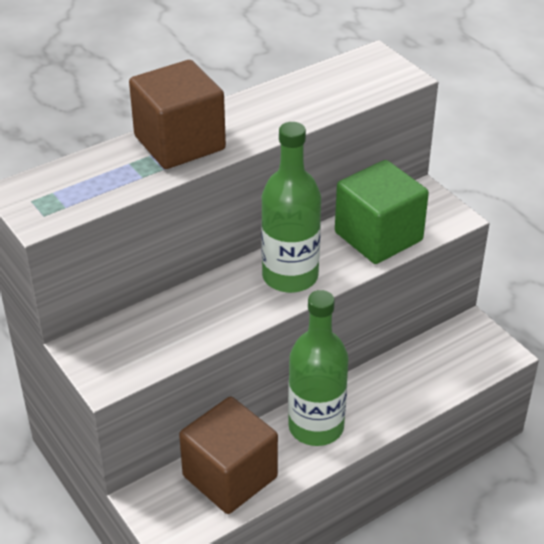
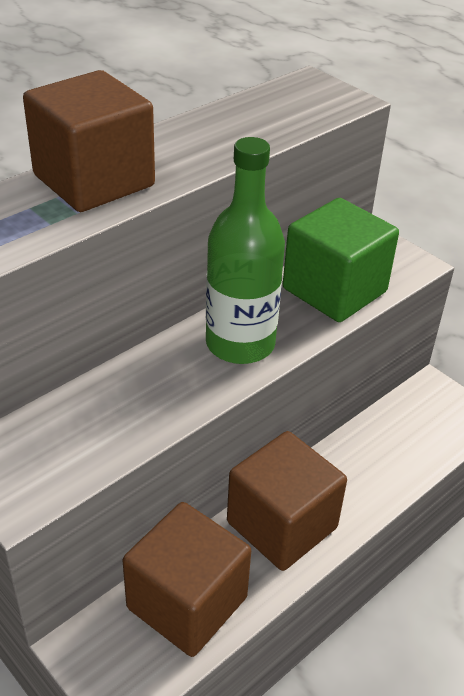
camera: 10 degrees left, 0 degrees up
(316, 427) = (282, 525): green bottle -> brown cube

